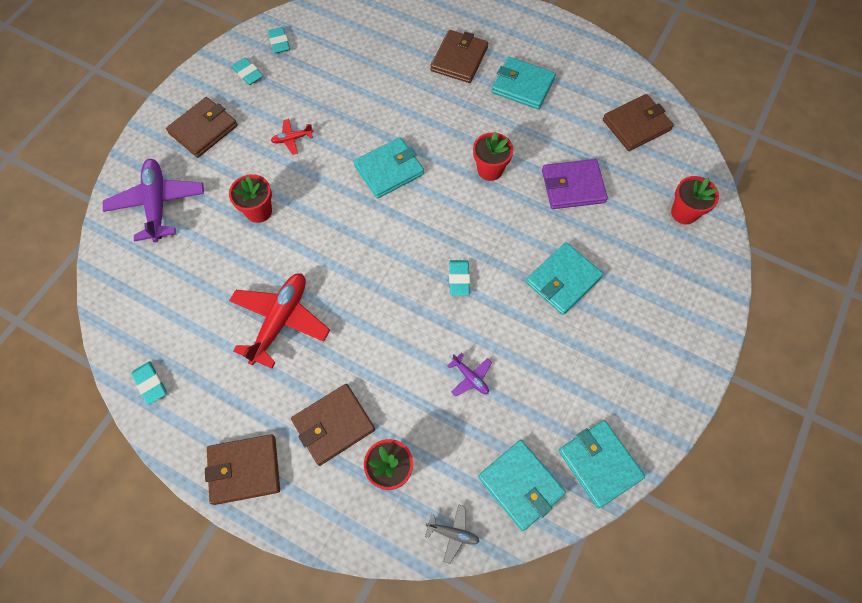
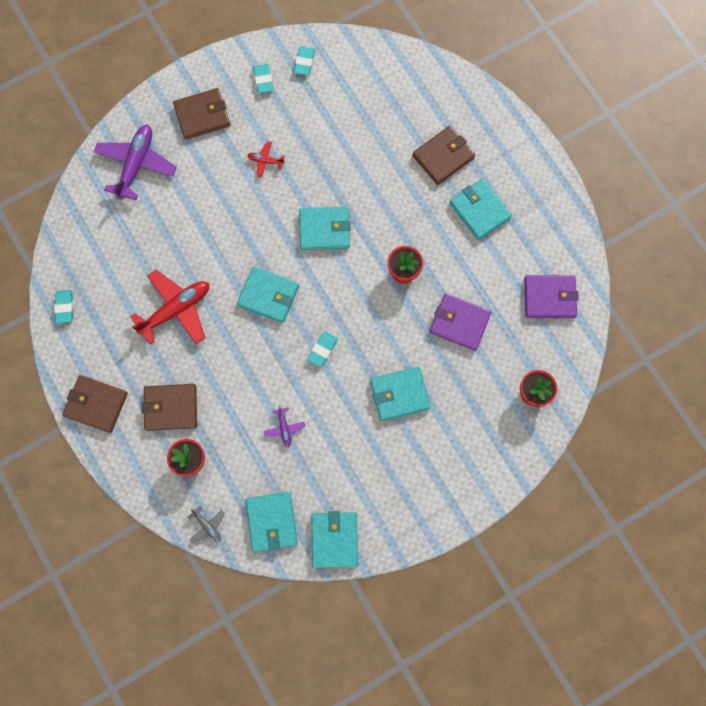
camera: 30 degrees right, 10 degrees up
(259, 211) = (207, 211): red flower pot -> none
(371, 257) = (268, 295): none -> turquoise wallet
(636, 125) = (549, 297): brown wallet -> purple wallet

